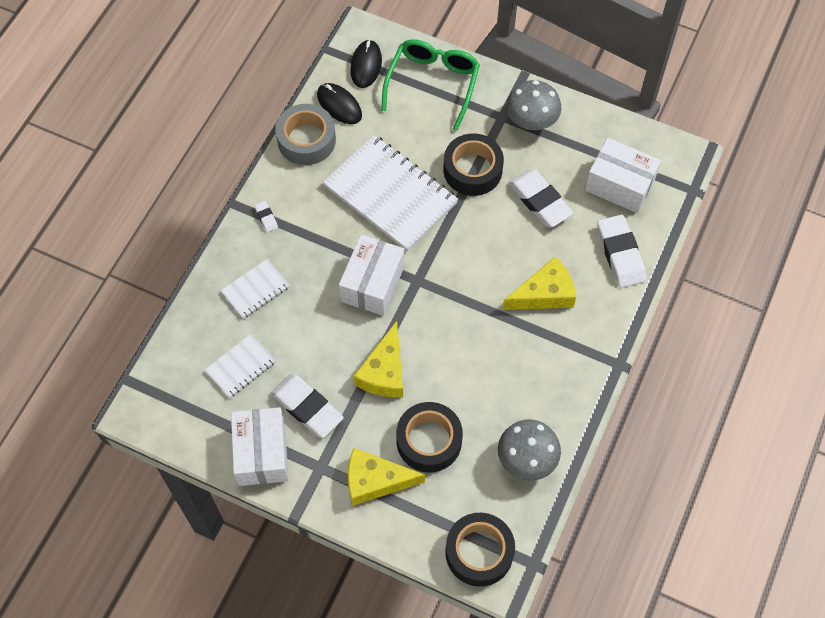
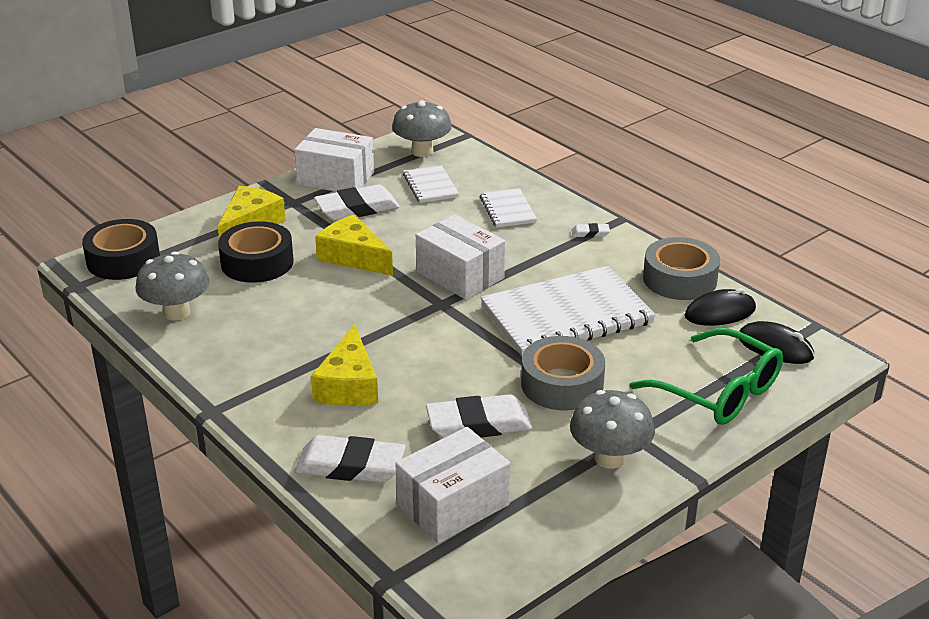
camera: 115 degrees right, 30 degrees down
(177, 403) = (422, 151): none -> grey mushroom
(472, 170) = (562, 384): black tape -> grey tape

